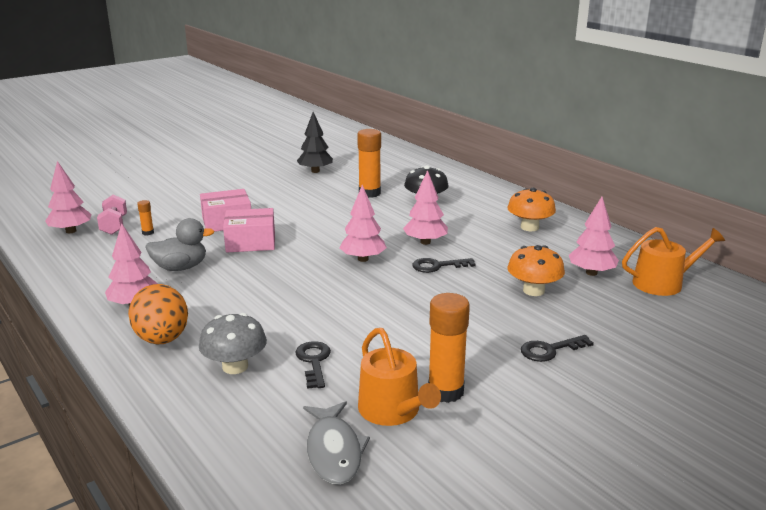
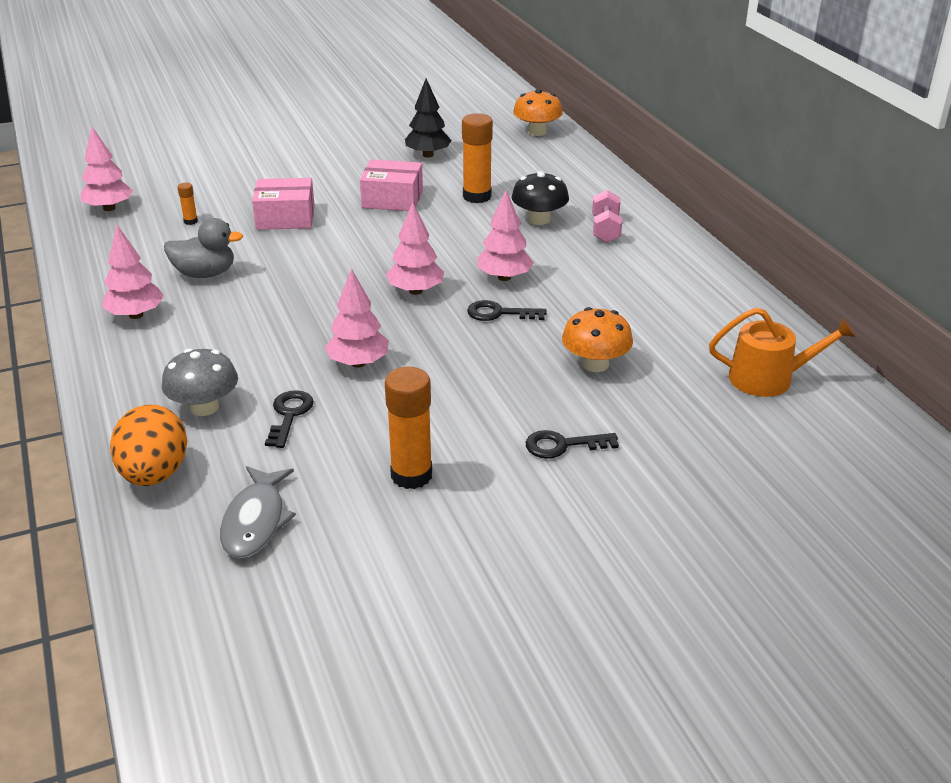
camera: 15 degrees right, 10 degrees up
(114, 225) = (158, 207): pink dumbbell -> pink dumbbell (605, 230)
(162, 339) = (145, 362): orange egg -> orange egg (154, 474)
(251, 242) = (298, 250): pink box -> pink box (392, 199)
(393, 411) = (341, 488): orange watering can -> none
(529, 227) = (650, 273): orange mushroom -> orange mushroom (537, 132)
(591, 273) = (685, 350): pink tree -> pink tree (358, 363)

